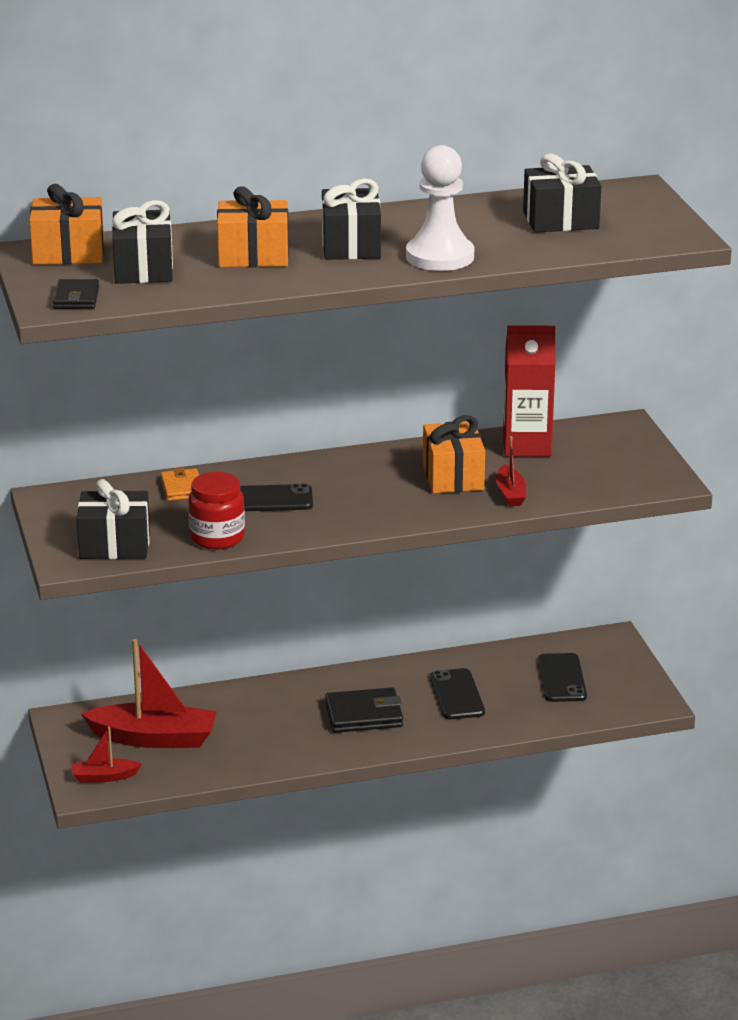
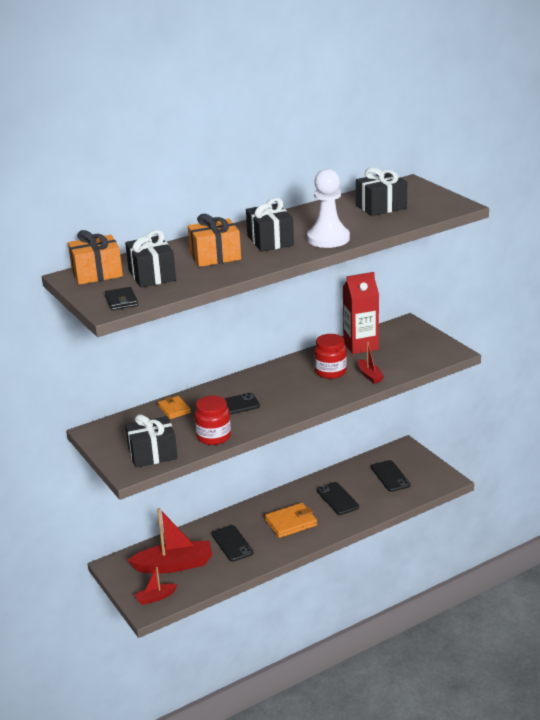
camera: 15 degrees left, 0 degrees up
(257, 726) = (232, 543): none -> black phone
(364, 715) = (291, 523): black wallet -> orange wallet
(453, 476) = (330, 372): orange gift -> red jar

